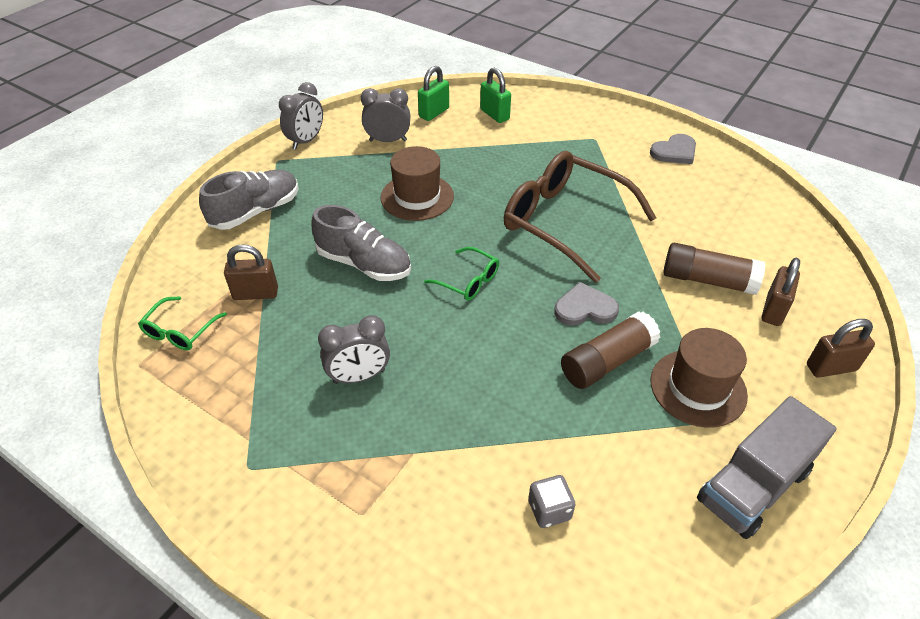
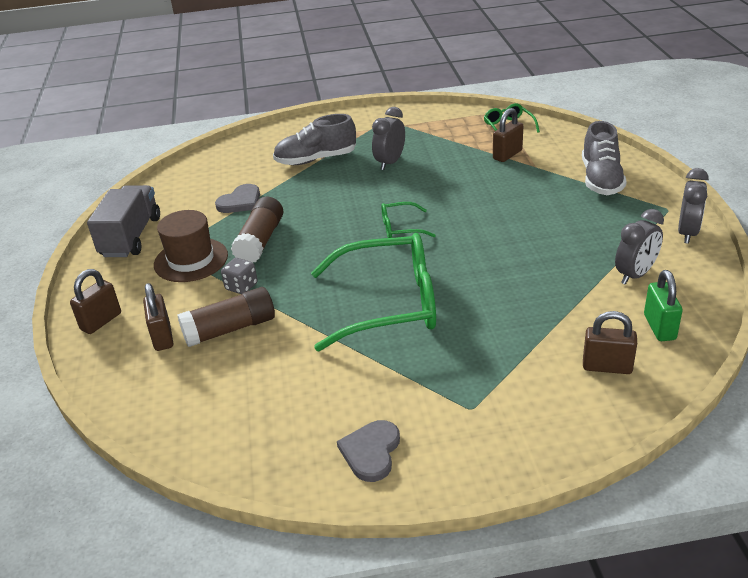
camera: 140 degrees right, 10 degrees down
(306, 141) = (687, 233): grey clock -> grey clock turned 150 degrees counterclockwise
(364, 264) = (479, 198): grey shoe -> grey shoe (316, 159)
(417, 197) = (524, 251): brown hat -> none
(494, 114) = (607, 367): green padlock -> brown padlock
(549, 510) = (233, 178): grey dice -> grey dice (241, 286)
(565, 222) = (389, 304): brown glasses -> green glasses
(585, 308) = (305, 258): grey heart -> grey heart (240, 201)

